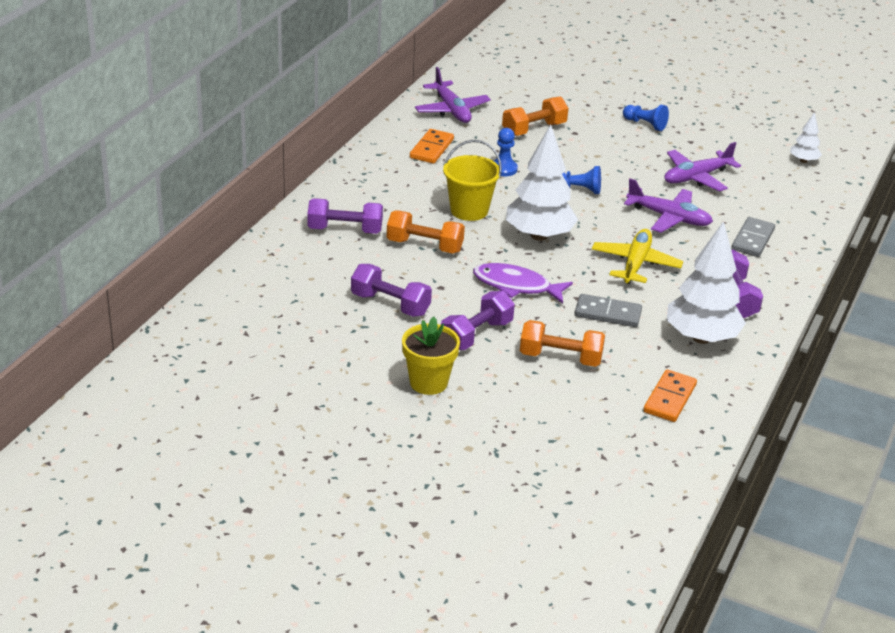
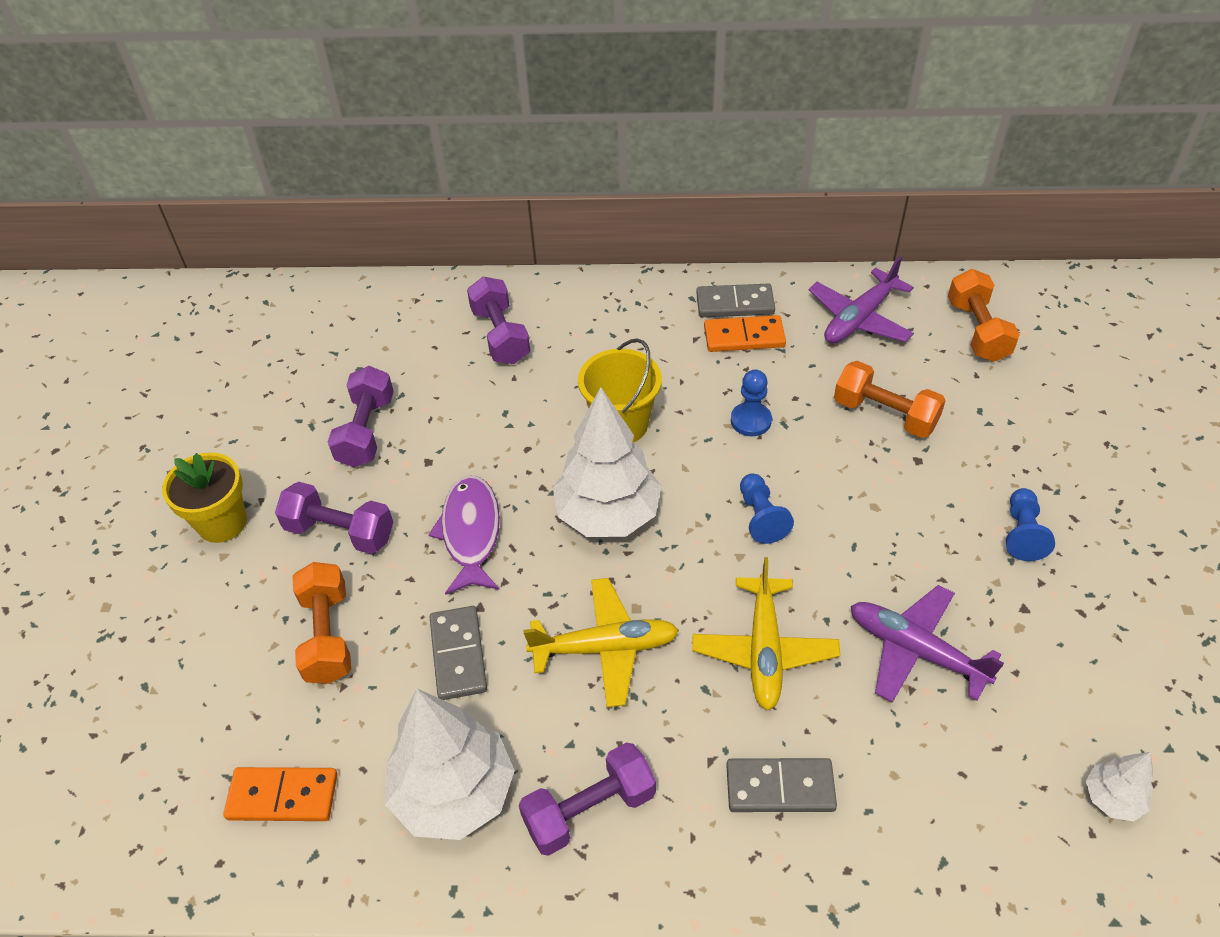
camera: 70 degrees right, 15 degrees up
(399, 142) = (735, 304): none -> grey domino
(424, 246) = (510, 414): orange dumbbell -> orange dumbbell (977, 330)
(669, 217) = (764, 650): purple plane -> yellow plane

